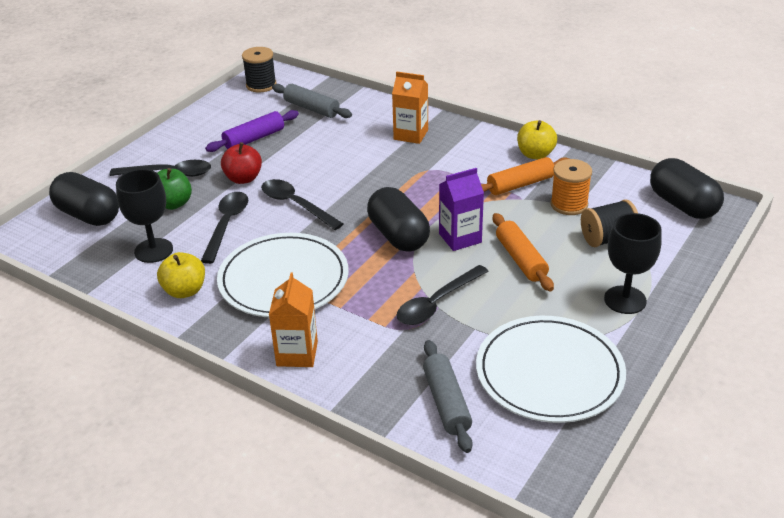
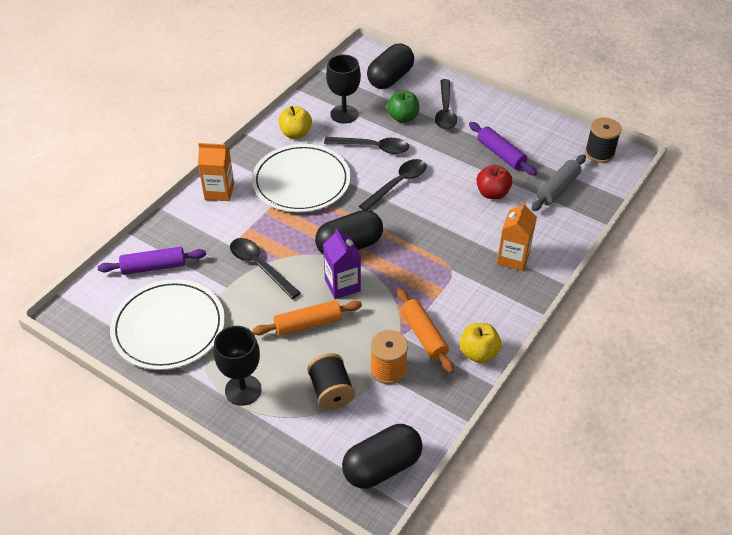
camera: 90 degrees right, 10 degrees up
(243, 178) = (437, 152): red apple -> red apple (492, 193)
(446, 402) = (154, 267): grey rolling pin -> purple rolling pin

